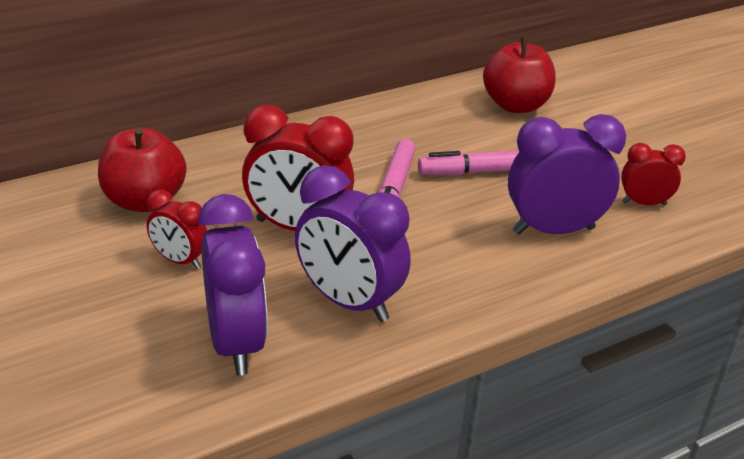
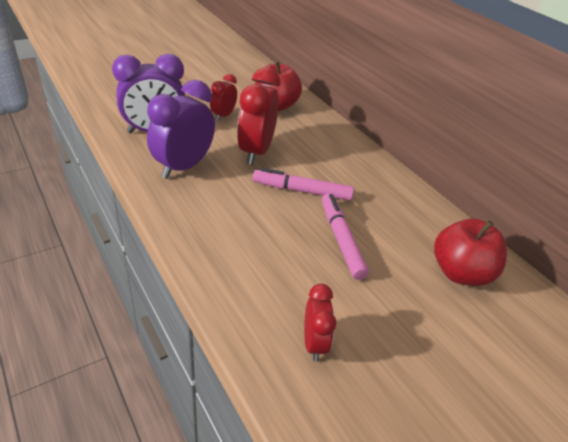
camera: 85 degrees right, 5 degrees up
(553, 230) = (263, 269): purple clock -> none

